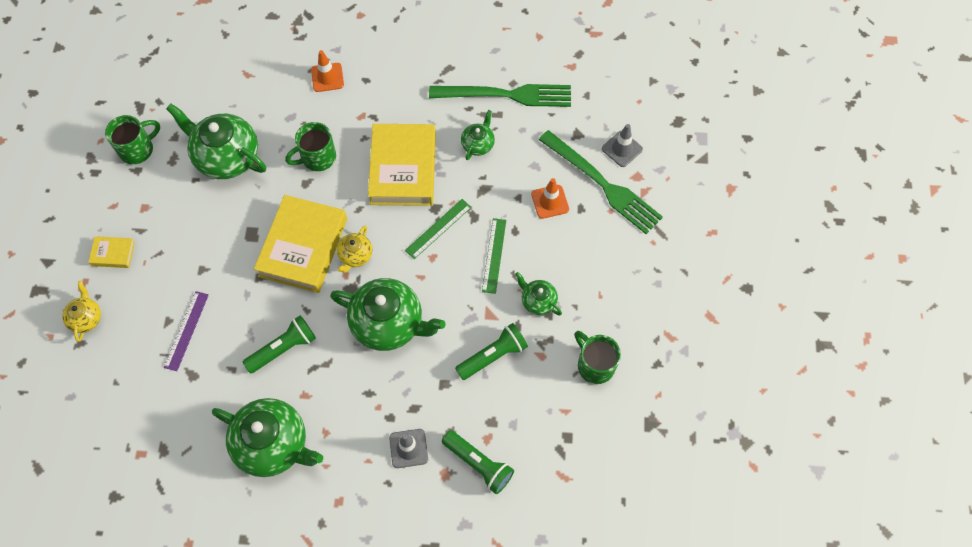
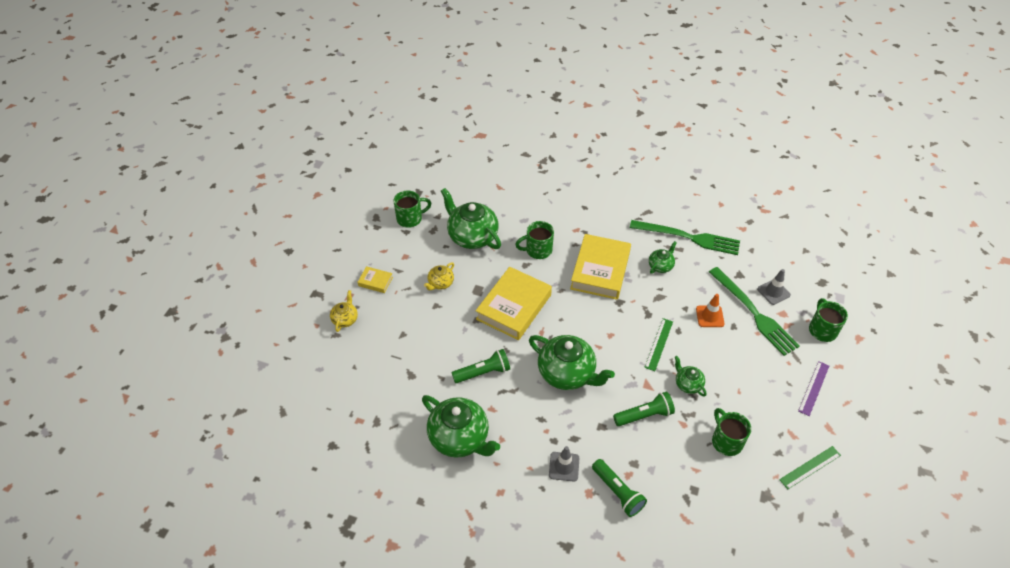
camera: 15 degrees right, 15 degrees down
(186, 330) = (414, 344): purple ruler -> purple ruler (814, 388)
(327, 77) = (556, 200): orange traffic cone -> none
(355, 256) = (551, 321): yellow teapot -> yellow teapot (440, 283)
(438, 228) = (619, 316): green ruler -> green ruler (810, 467)
(686, 188) = (822, 330): none -> green mug

